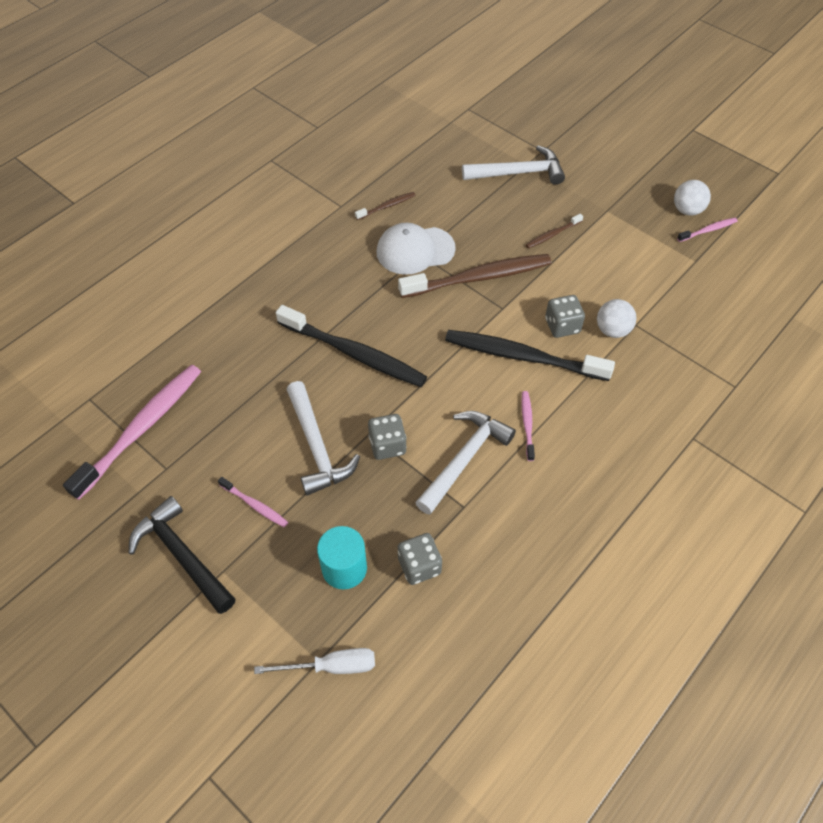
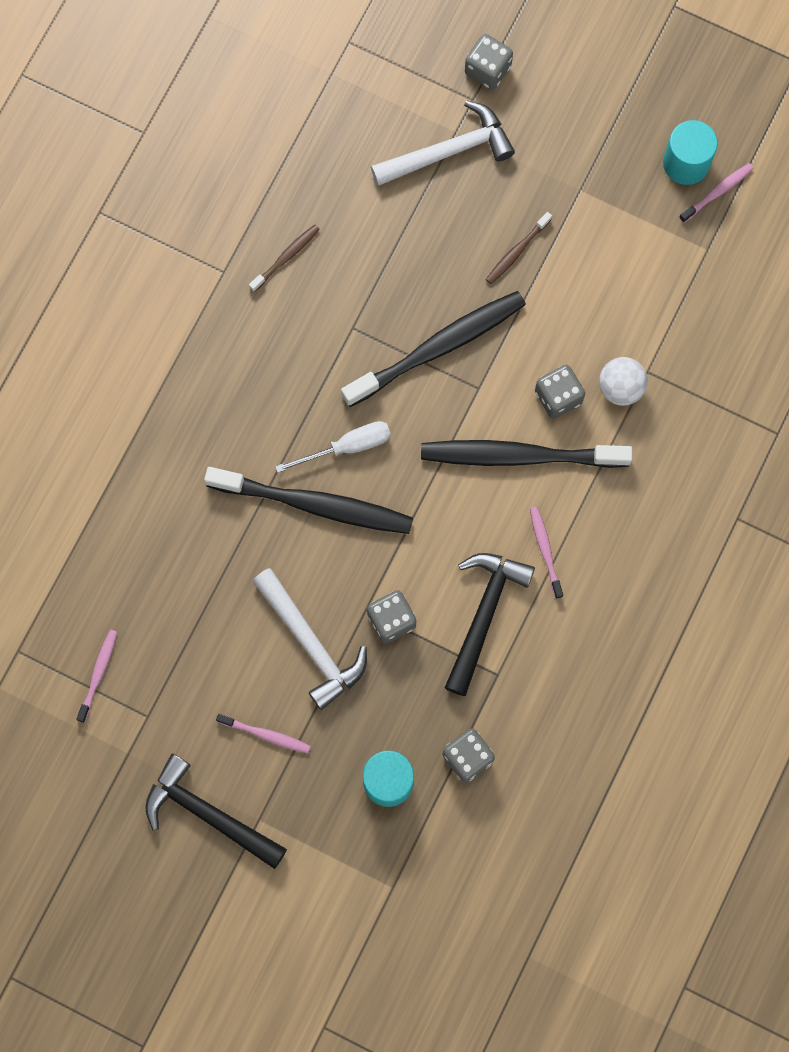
camera: 15 degrees left, 20 degrees up
(142, 428) = (98, 674): pink toothbrush -> pink toothbrush, size x0.45
(331, 666) = (408, 890): white screwdriver -> white screwdriver (347, 447)
(415, 250) = (344, 323): white cap -> none
(464, 459) = (484, 614): white hammer -> black hammer
(479, 278) = (438, 348): brown toothbrush -> black toothbrush
(557, 138) = (487, 70): none -> grey dice
(687, 210) = (686, 163): white ball -> turquoise cylinder

